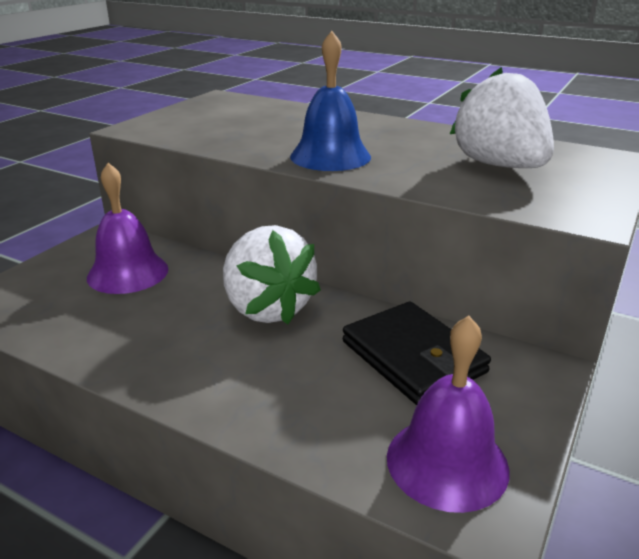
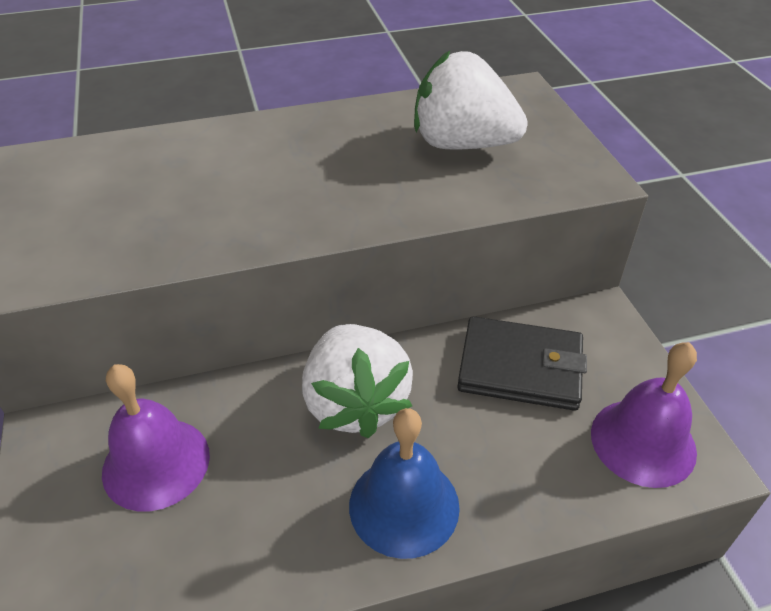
camera: 45 degrees left, 15 degrees up
(267, 308) = (355, 403): white strawberry -> white strawberry turned 60 degrees clockwise
(330, 156) = (311, 207): blue bell -> blue bell (404, 505)

